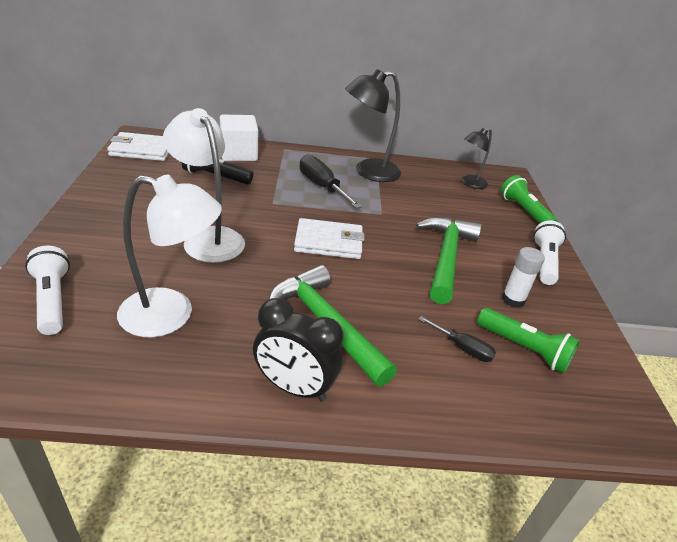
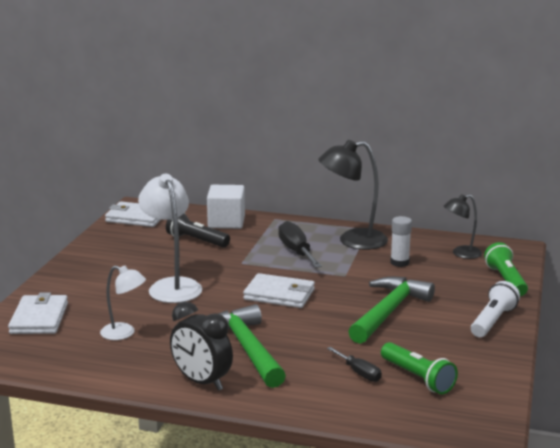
camera: 20 degrees right, 15 degrees down
(52, 300) = (39, 318): white flashlight -> white wallet
(171, 315) = (124, 333): white lamp -> white lamp, size x0.59
(513, 299) = (434, 346): white glue stick -> white glue stick (399, 262)

